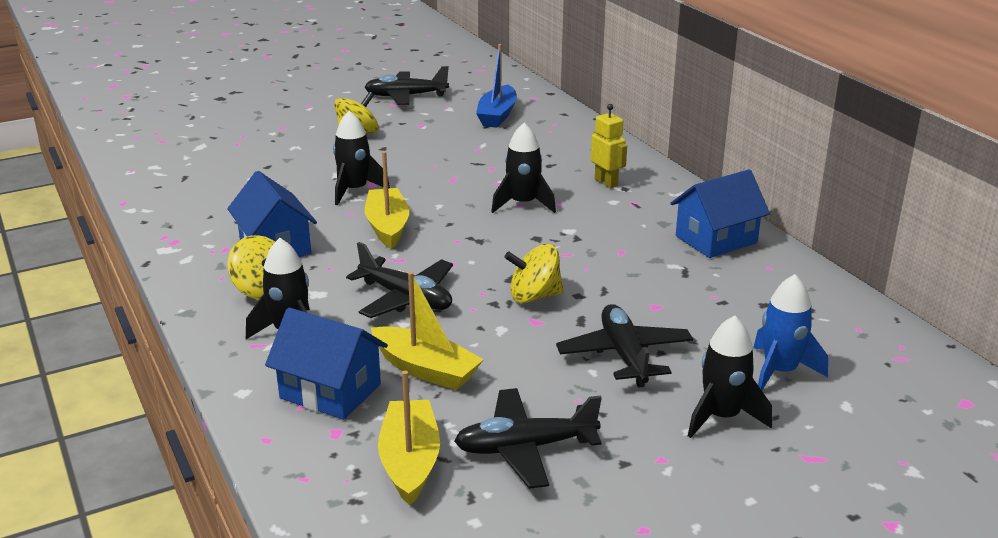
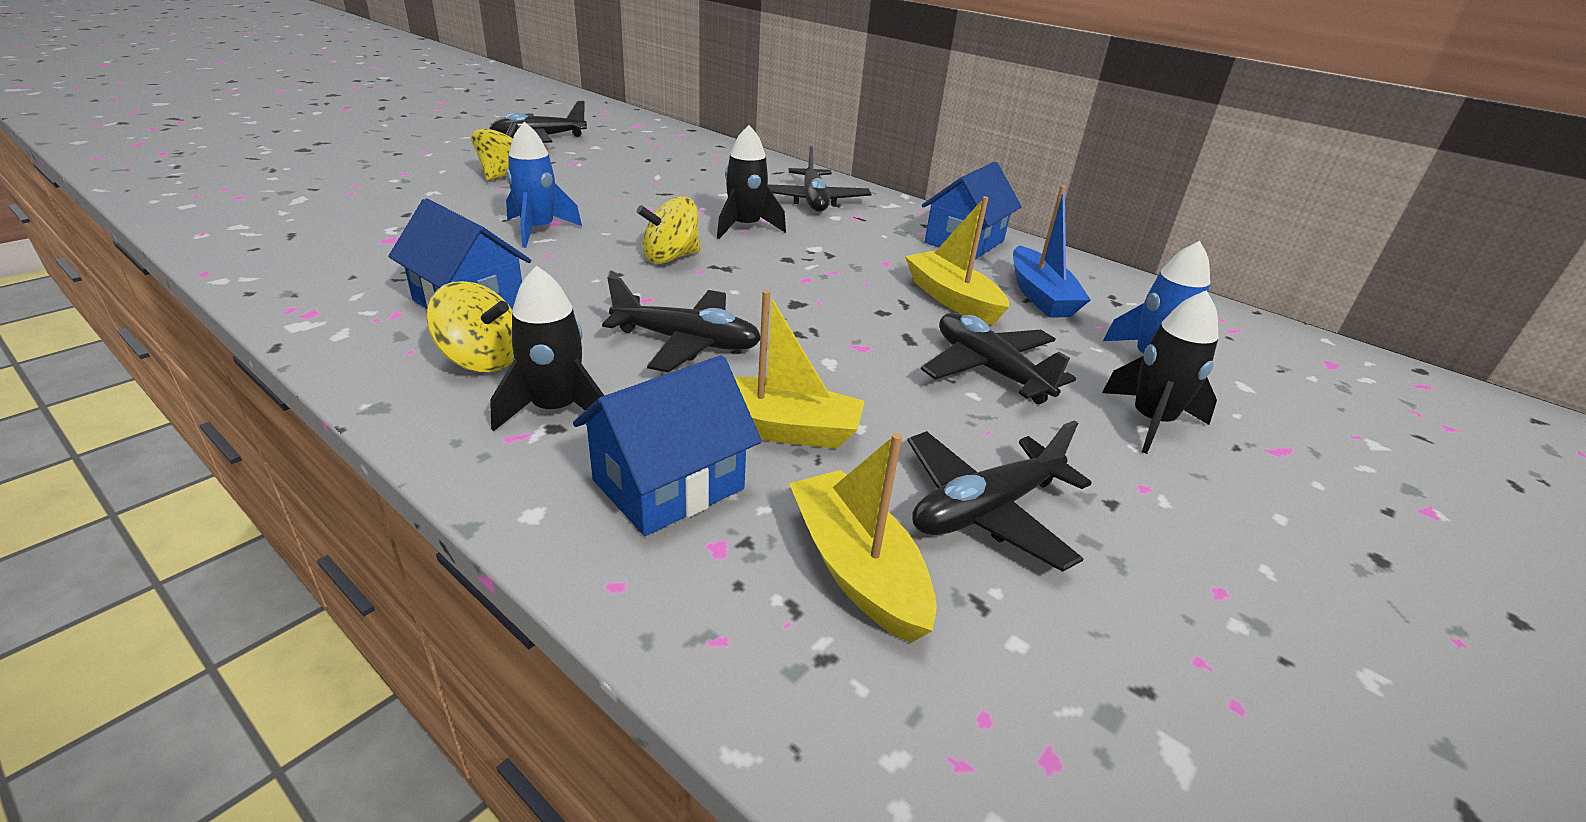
camera: 25 degrees left, 5 degrees up
(330, 391) = (668, 484): blue house -> blue house turned 45 degrees counterclockwise
(354, 190) = (538, 230): black rocket -> blue rocket
(387, 227) = (606, 264): yellow boat -> yellow boat (952, 299)
(497, 115) = (652, 150): blue boat -> blue boat (1040, 295)
(534, 296) = (836, 319): yellow spinning top -> yellow spinning top (670, 257)
(606, 182) = (813, 201): yellow robot -> black plane

